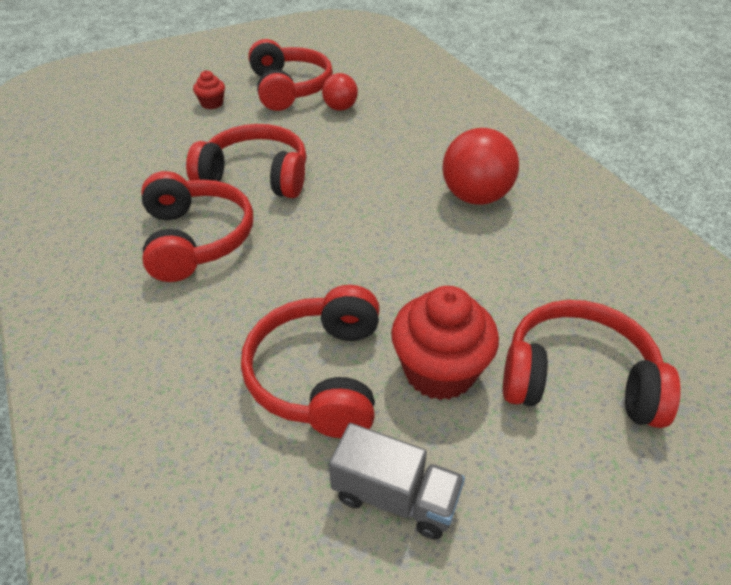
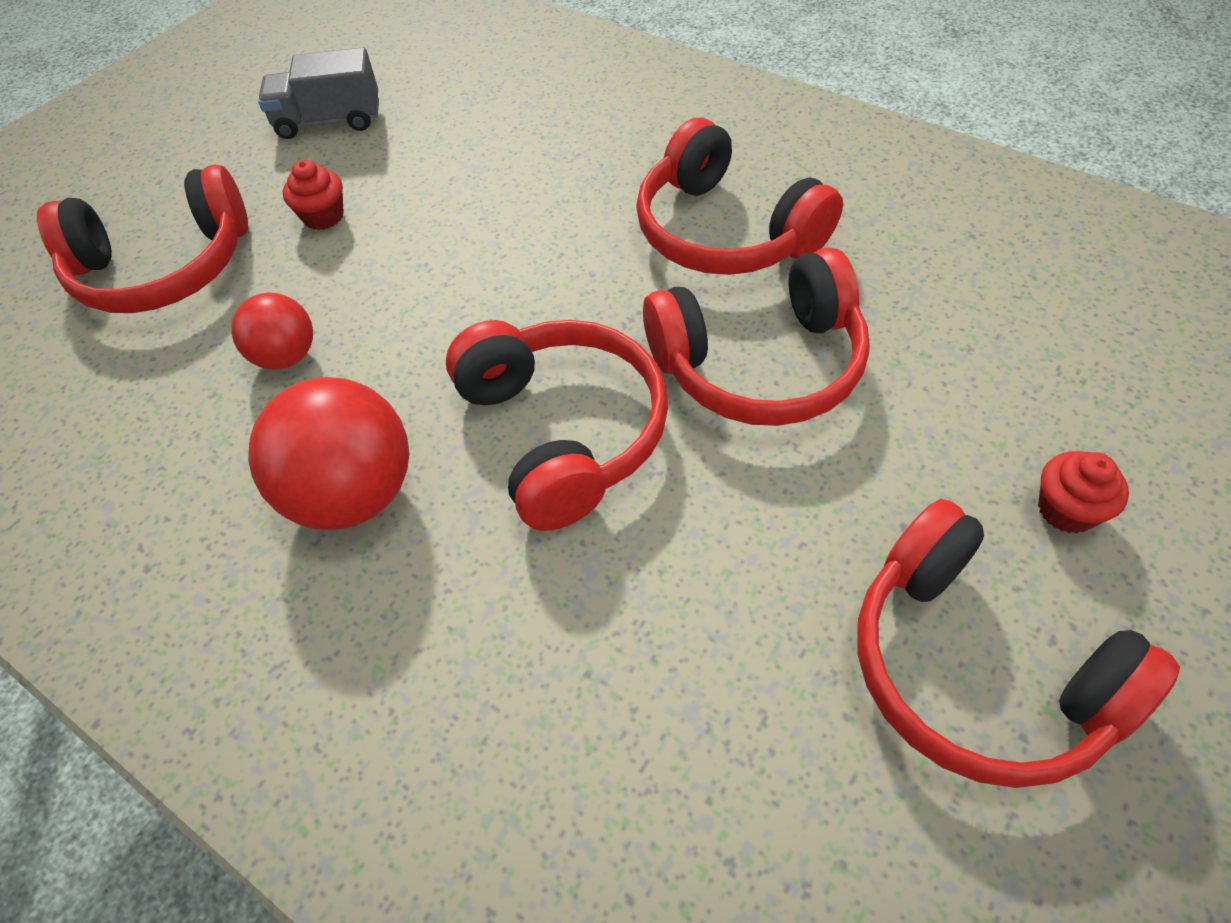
camera: 155 degrees right, 10 degrees up
(320, 375) = (447, 166): red headphones -> red headphones (562, 432)
(340, 108) = (784, 647): red ball -> red ball (286, 356)
(439, 371) = (323, 216): red cupcake -> red cupcake, size x0.50

